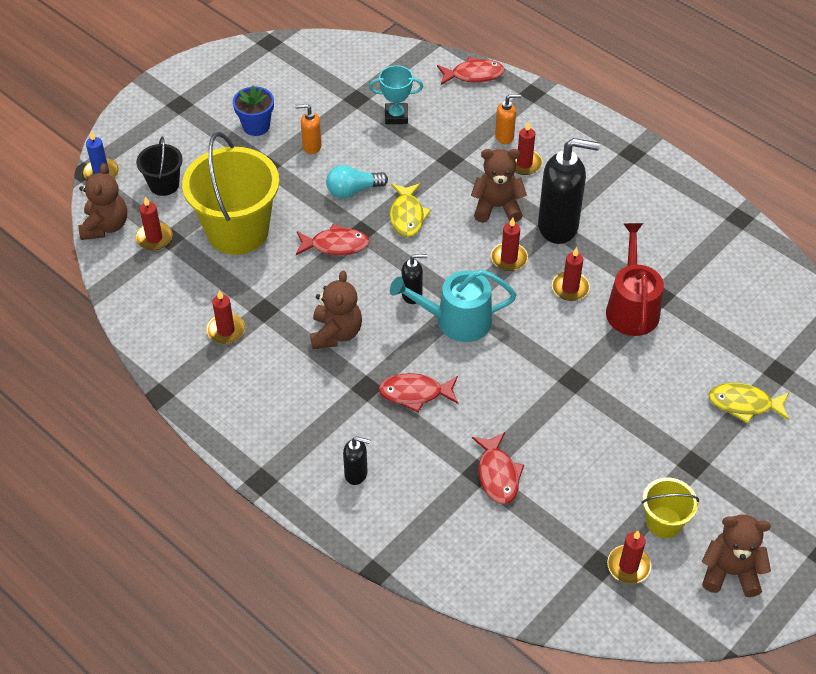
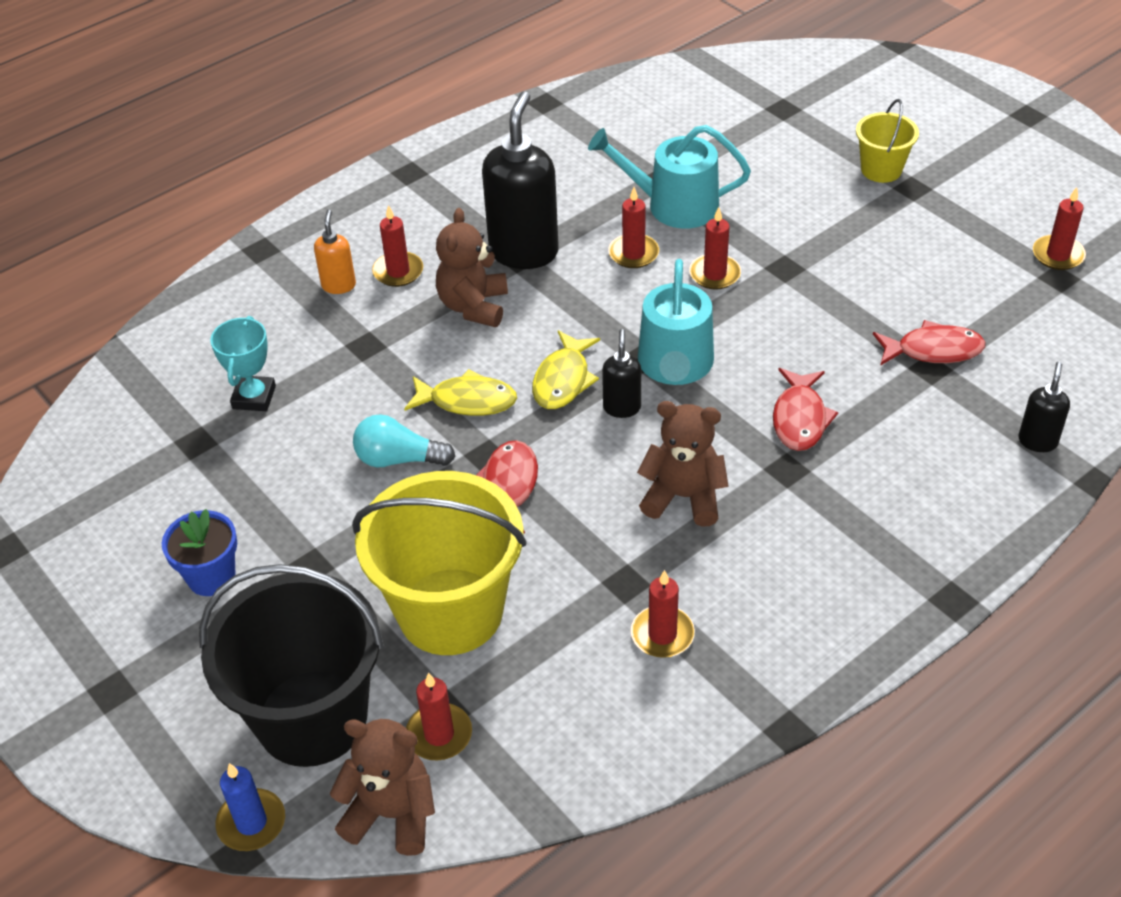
camera: 80 degrees left, 5 degrees down
(164, 184) = (312, 718): black bucket -> black bucket, size x2.01
(311, 146) = (285, 504): orange soap dispenser -> none
(353, 190) = (398, 459): turquoise light bulb -> turquoise light bulb turned 105 degrees clockwise
(356, 474) = (937, 490): black soap dispenser -> black soap dispenser (1037, 441)
(473, 75) = (198, 305): red fish -> none
(509, 258) = (571, 304): red candle -> red candle (714, 274)
(631, 307) = (673, 205): red watering can -> turquoise watering can
(664, 522) = (995, 220): yellow bucket -> yellow bucket (881, 170)
(730, 572) = (1057, 181): brown teddy bear -> none
(744, 404) = (828, 139): yellow fish -> yellow fish (563, 380)

